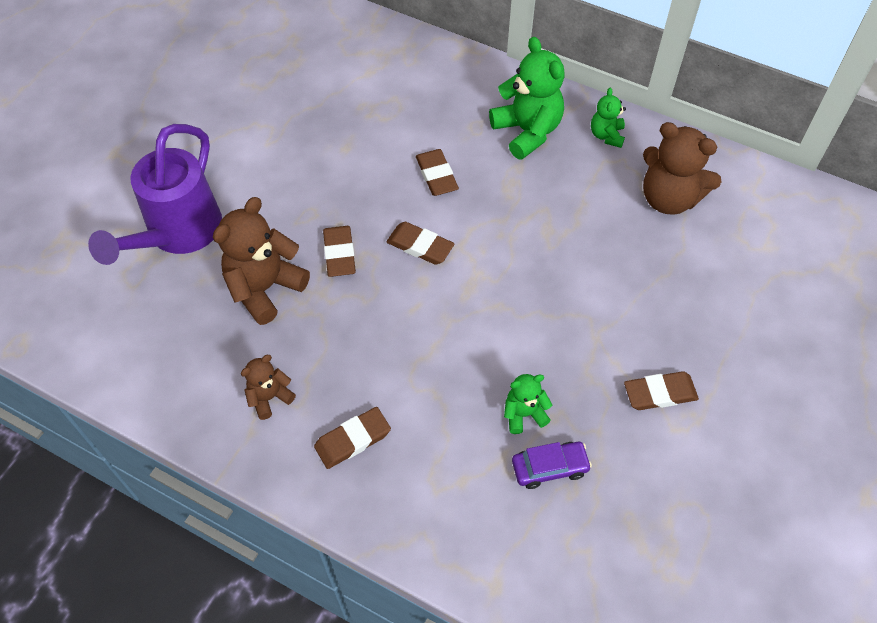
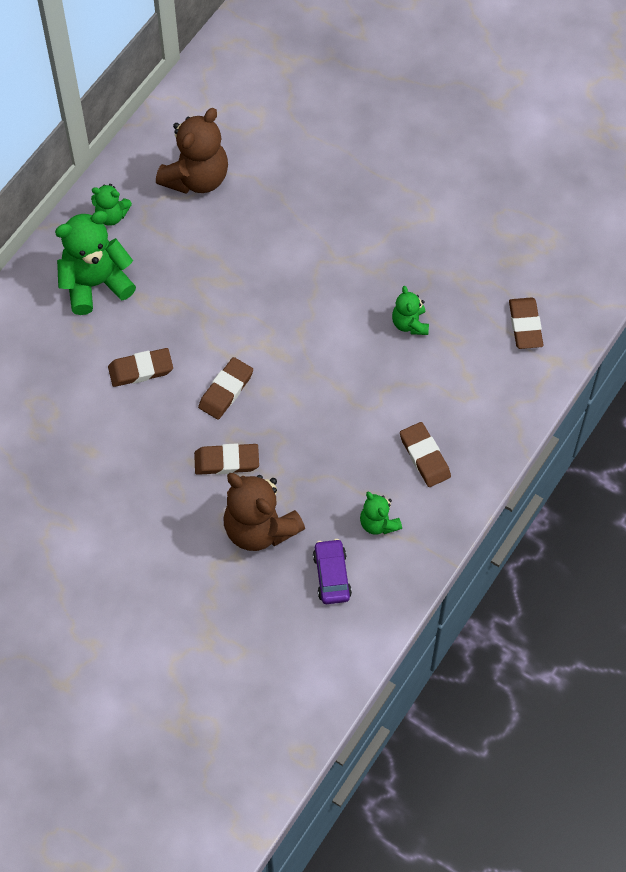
camera: 85 degrees left, 5 degrees up
(178, 234) = (184, 611): purple watering can -> none
(269, 397) = (378, 523): brown teddy bear -> green teddy bear
(549, 467) = (459, 311): purple car -> purple car (331, 575)
(660, 393) = (398, 222): brown eraser -> brown eraser (525, 325)

